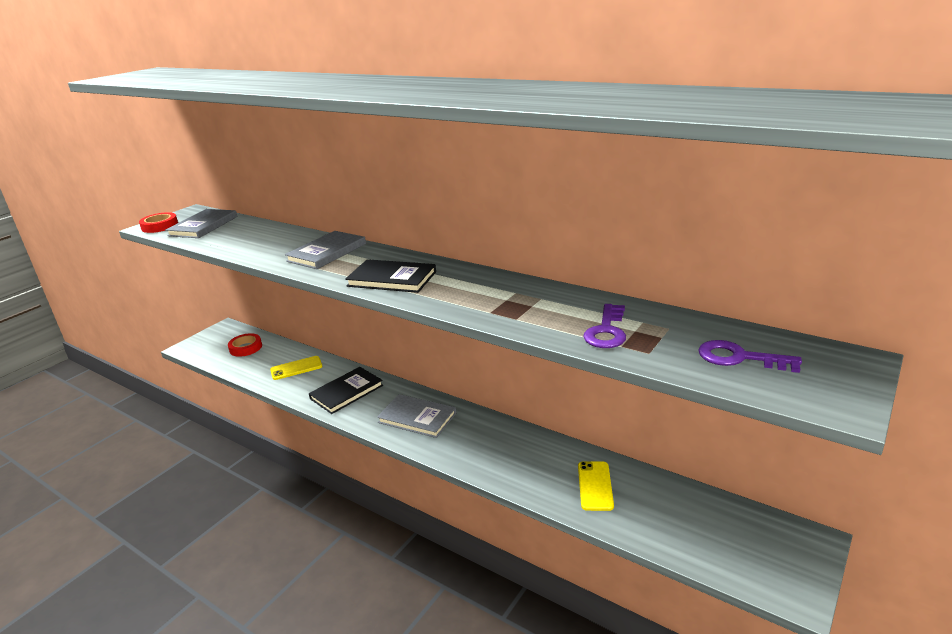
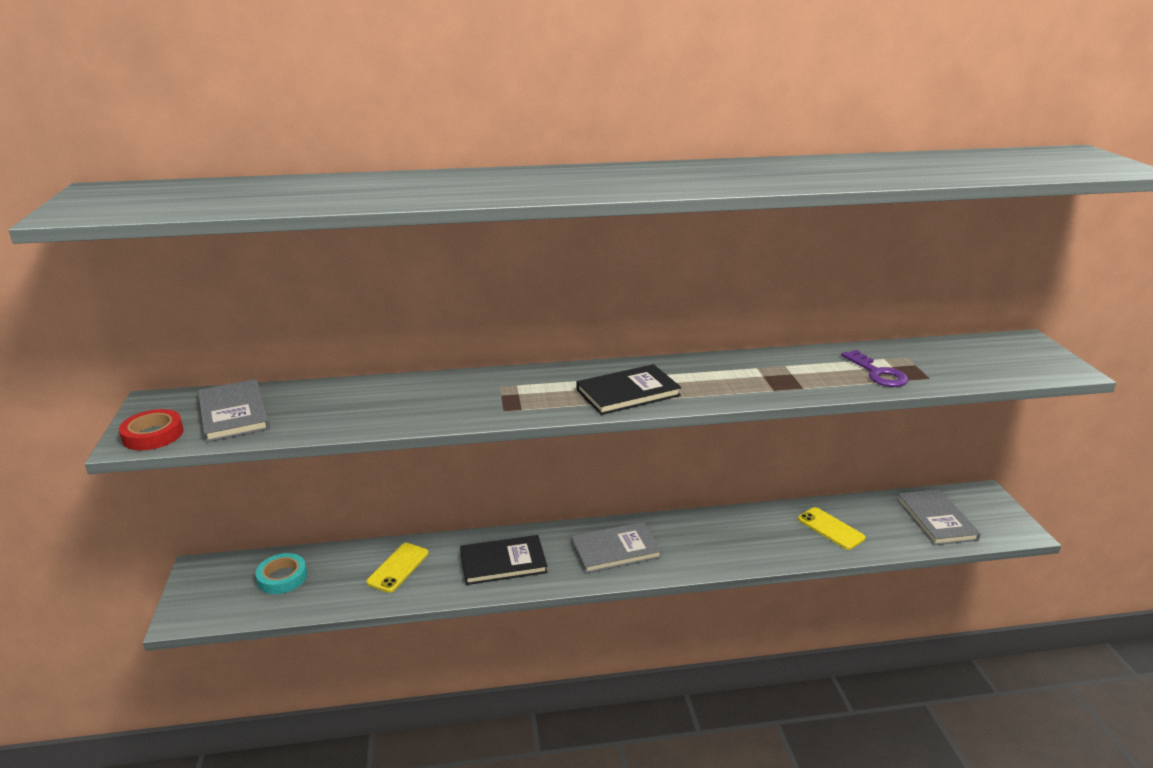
camera: 45 degrees left, 0 degrees up
(245, 348) = (282, 577): red tape -> turquoise tape
(327, 252) = (494, 390): grey book -> grey book (936, 519)
(346, 392) = (503, 562): black book -> black book turned 75 degrees clockwise
(740, 358) = (978, 361): purple key -> none

